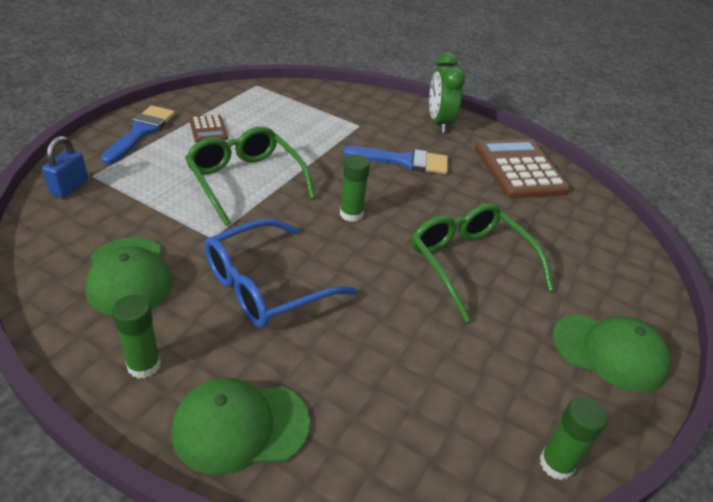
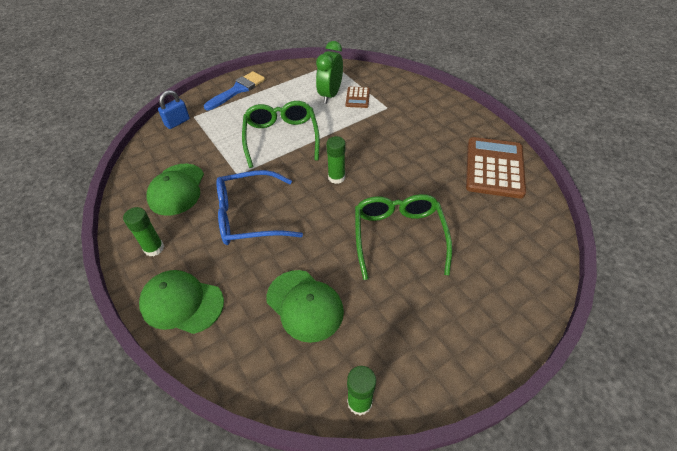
camera: 30 degrees right, 10 degrees up
(208, 129) = (280, 94): brown calculator -> brown calculator (357, 98)
(403, 161) = (402, 143): blue brush -> none
(439, 123) = (452, 115): green clock -> green clock (330, 95)
(609, 352) = (461, 337): green cap -> green cap (305, 305)

